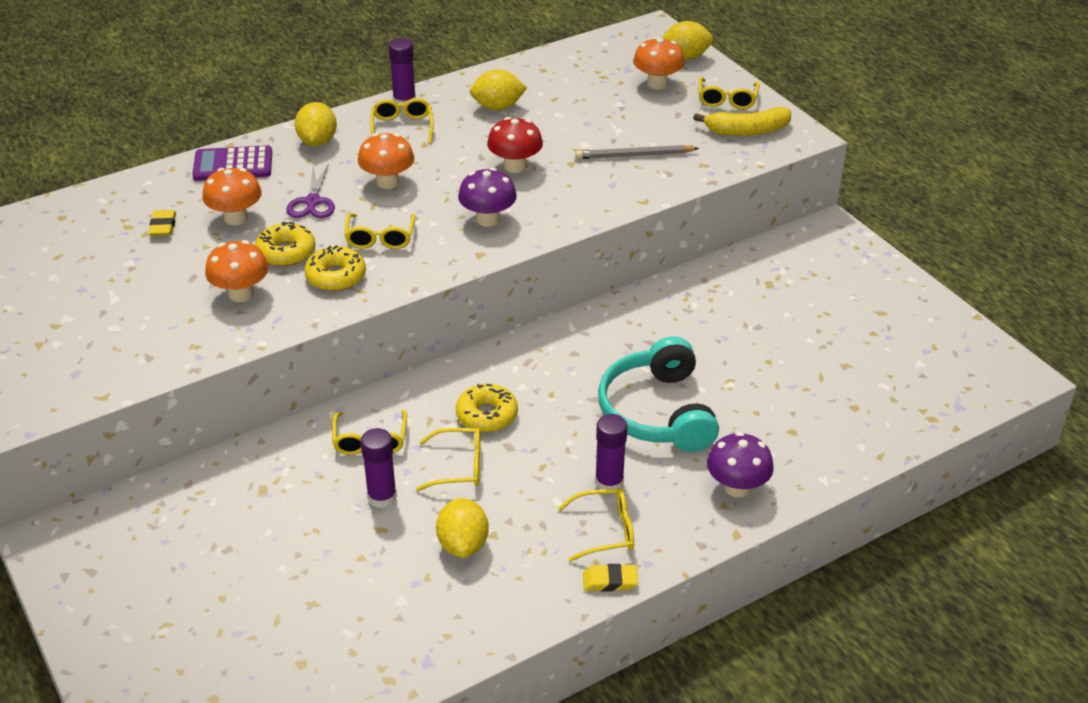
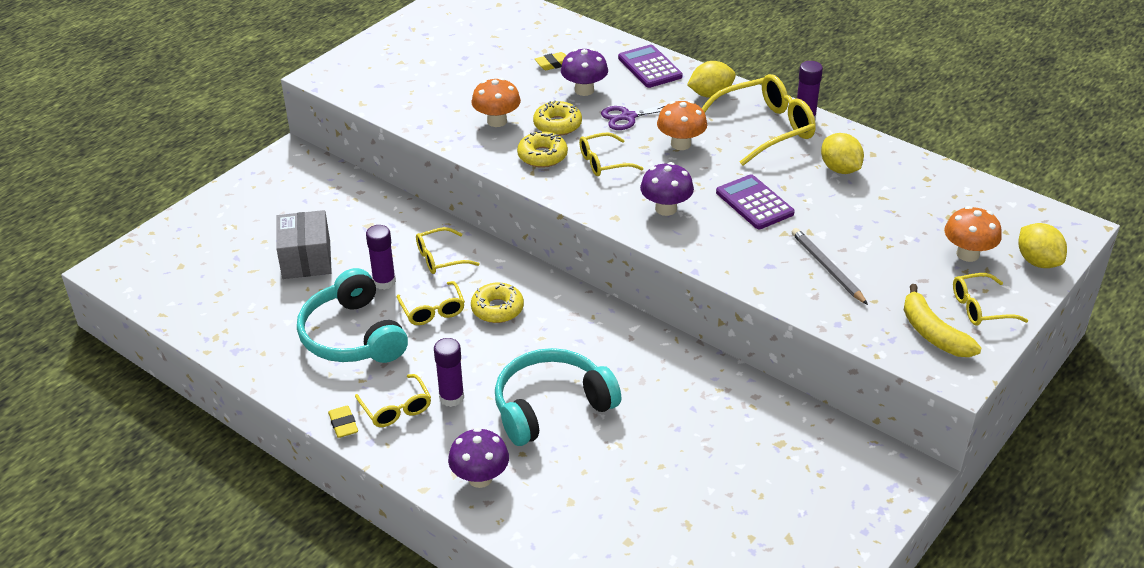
camera: 70 degrees right, 0 degrees up
(236, 218) = (584, 90): orange mushroom -> purple mushroom
(291, 561) = (306, 259): none -> grey box
(402, 127) = (765, 128): yellow glasses -> yellow glasses, size x1.76
(463, 544) = (352, 336): yellow lemon -> turquoise headphones
(515, 166) = (754, 203): red mushroom -> purple calculator

